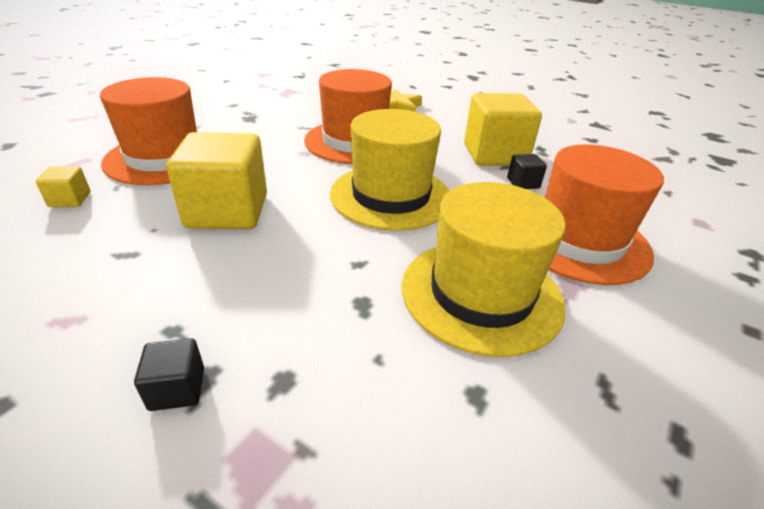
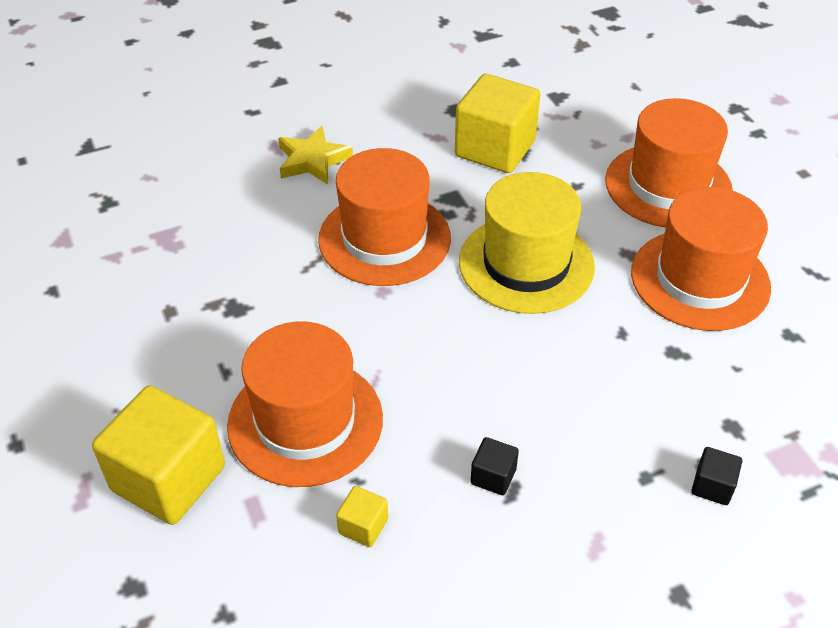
camera: 55 degrees left, 10 degrees up
(227, 211) = (477, 395): yellow cube -> yellow cube (168, 478)
(481, 293) = (700, 279): yellow hat -> orange hat
(523, 183) = (562, 163): black cube -> black cube (493, 476)

